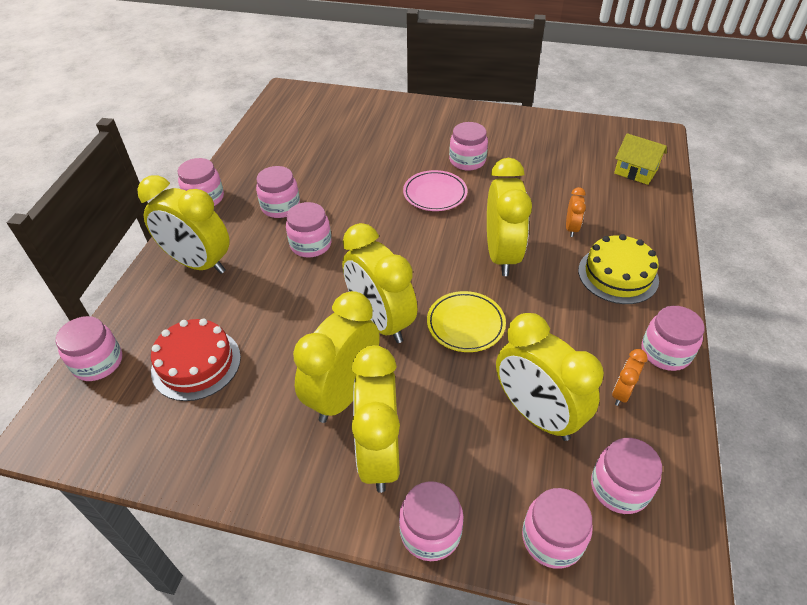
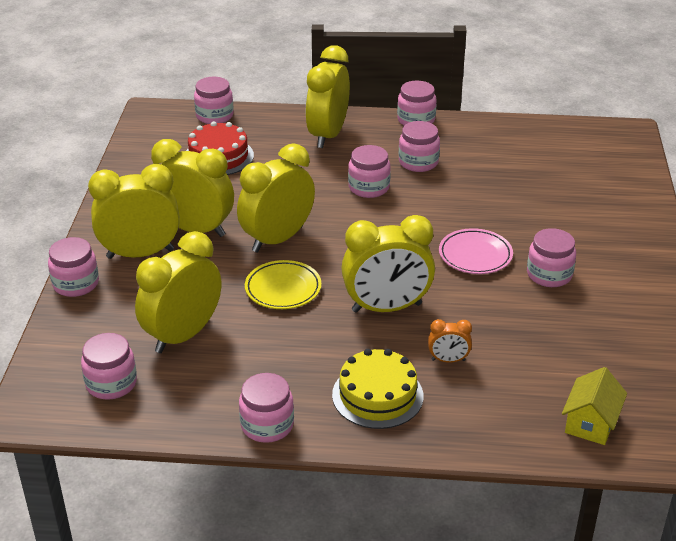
camera: 80 degrees right, 10 degrees down
(552, 538) = (68, 345): pink jar -> none
(621, 393) = (211, 390): orange clock -> none

